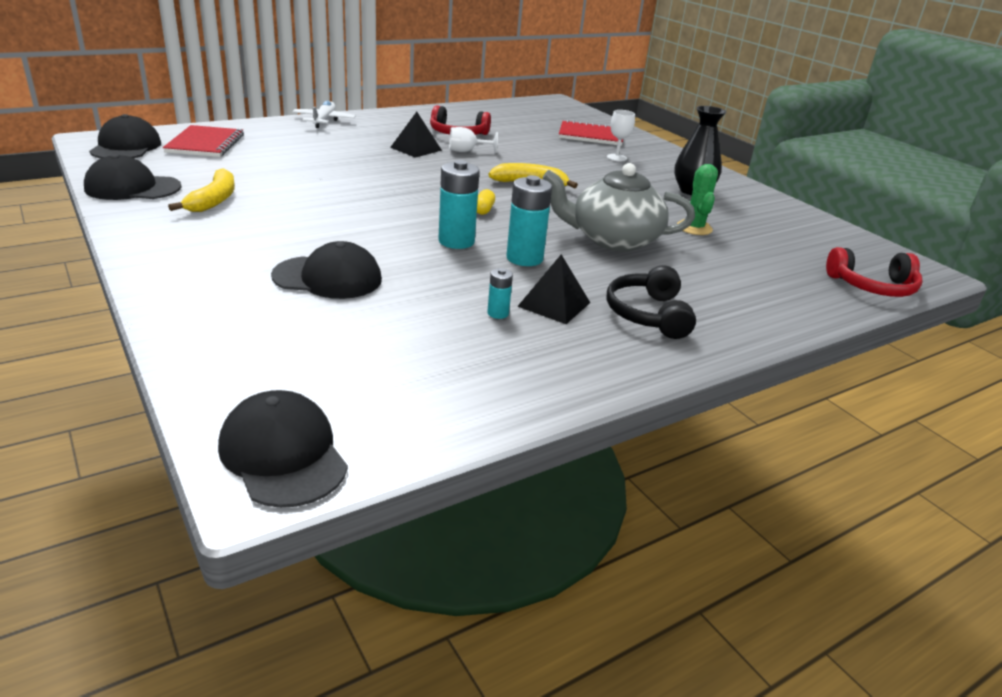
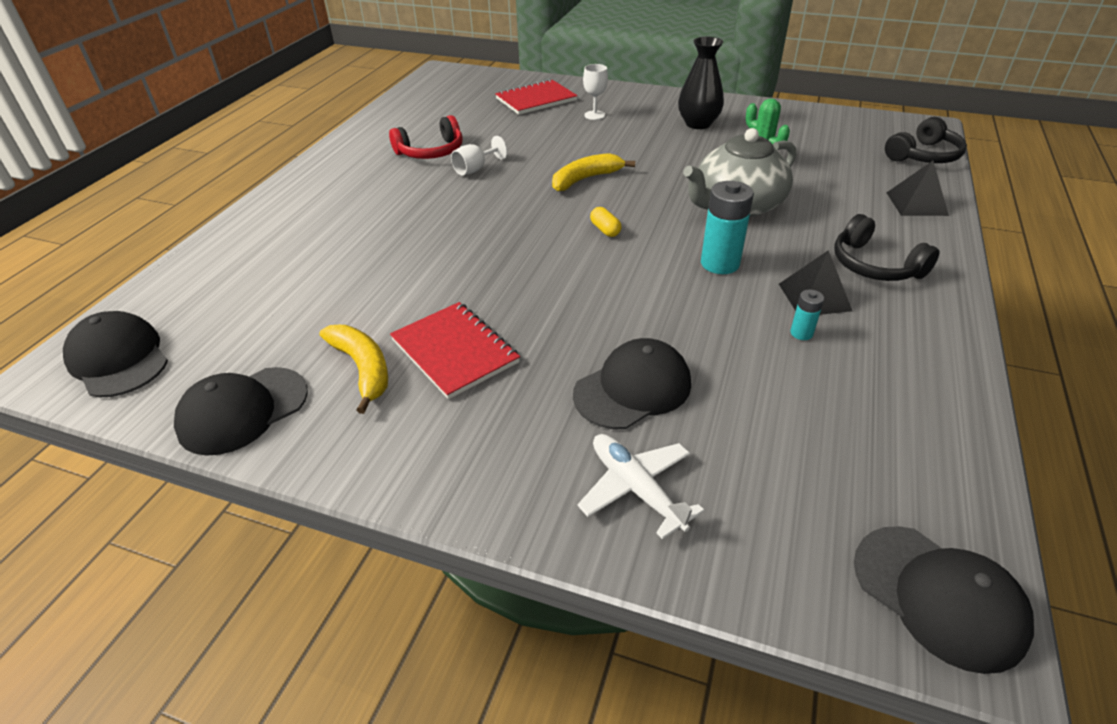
camera: 35 degrees left, 10 degrees up
(205, 144) = (207, 300): red notebook -> red notebook (455, 351)
(283, 454) = (938, 596): black cap -> black cap turned 150 degrees counterclockwise
(324, 120) = (277, 199): white plane -> white plane (635, 488)
(416, 149) = (428, 189): black pyramid -> black pyramid (916, 203)
(456, 241) = (647, 278): turquoise battery -> none
(872, 286) = (923, 155): red headphones -> black headphones

